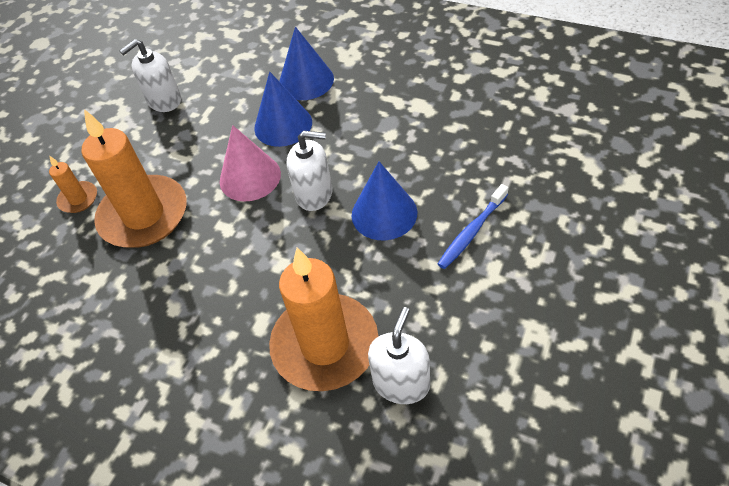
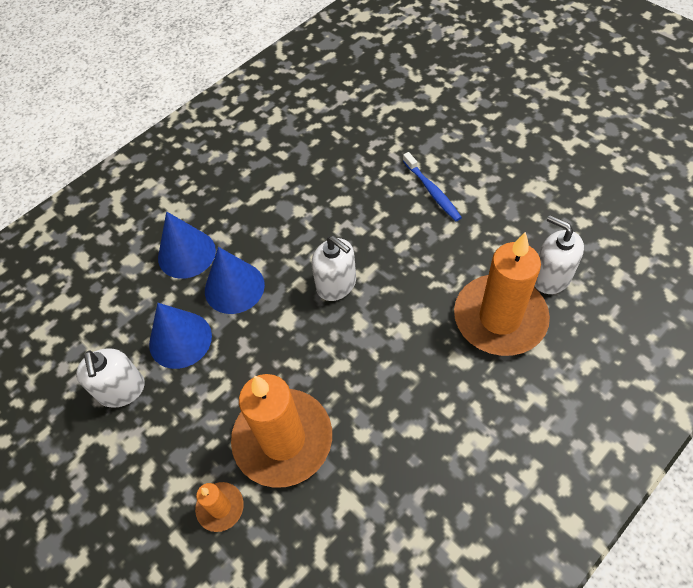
camera: 70 degrees left, 5 degrees up
(250, 177) = (286, 331): pink cone -> none
(314, 194) = (336, 284): white soap dispenser -> white soap dispenser turned 105 degrees clockwise
(384, 213) = (385, 240): blue cone -> blue cone (180, 339)

